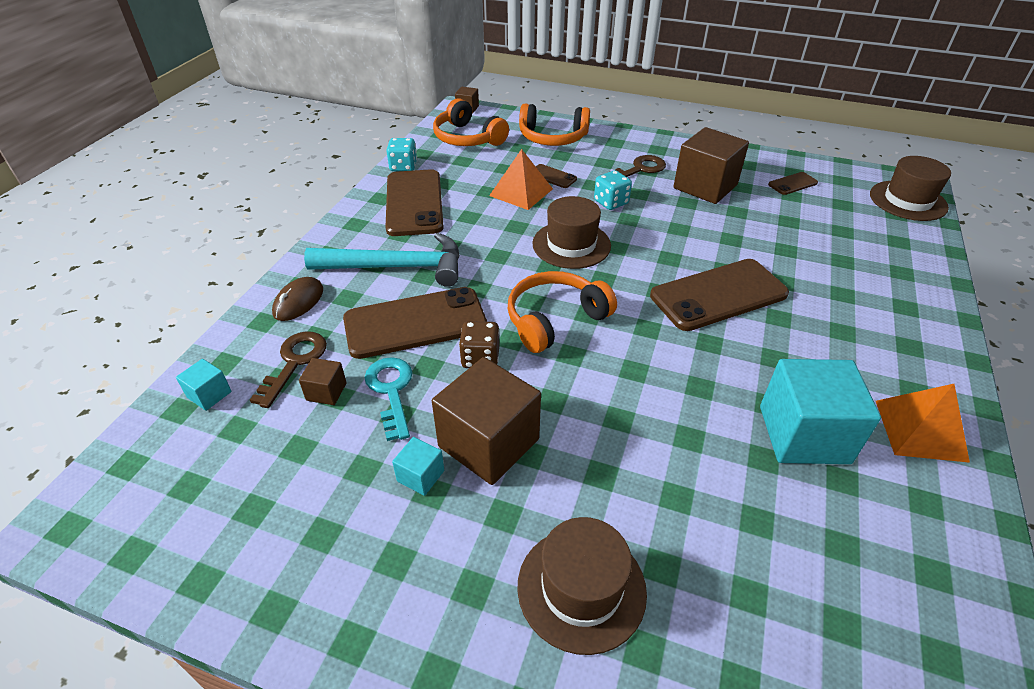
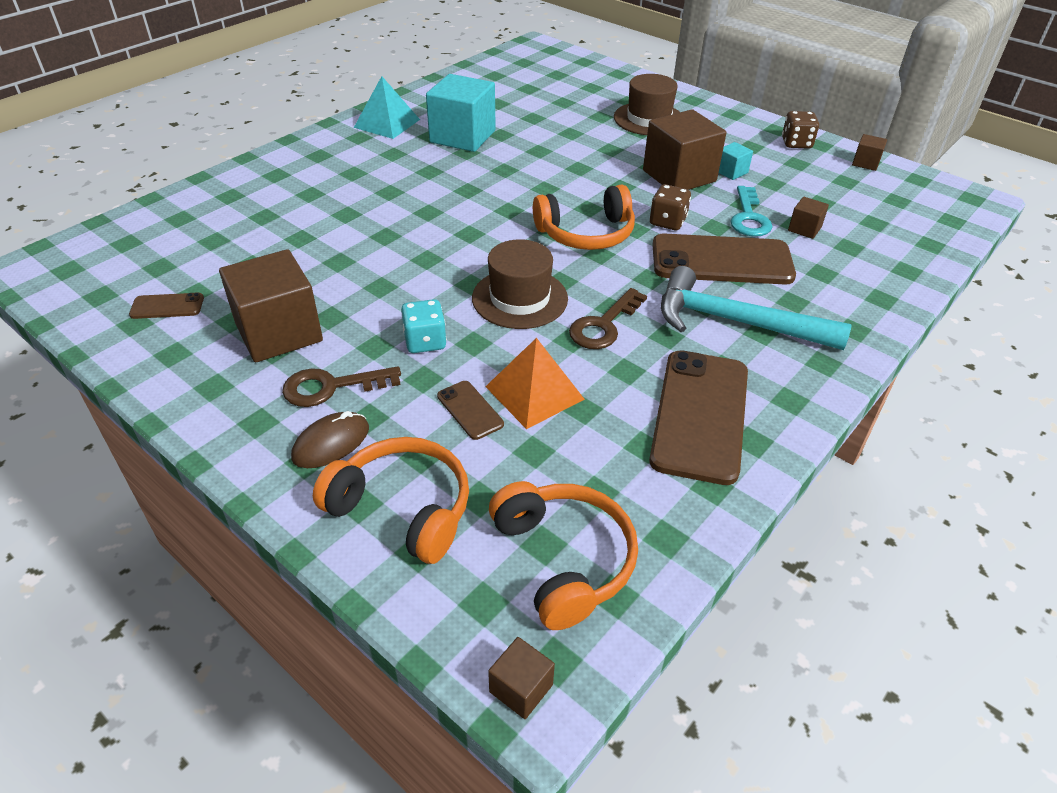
camera: 160 degrees left, 0 degrees up
(206, 574) = (865, 163): none -> brown cube
(209, 394) = (909, 248): turquoise cube -> none
(294, 362) = (838, 255): brown key -> brown key (604, 325)
(298, 302) = (847, 309): brown mouse -> brown mouse (331, 443)
(317, 598) = (796, 143): none -> brown dice
(403, 166) = (707, 507): turquoise dice -> none
(718, 295) = (419, 217): brown phone -> none
(908, 201) = (84, 252): brown hat -> none
(920, 430) = (387, 123): orange pyramid -> turquoise pyramid

